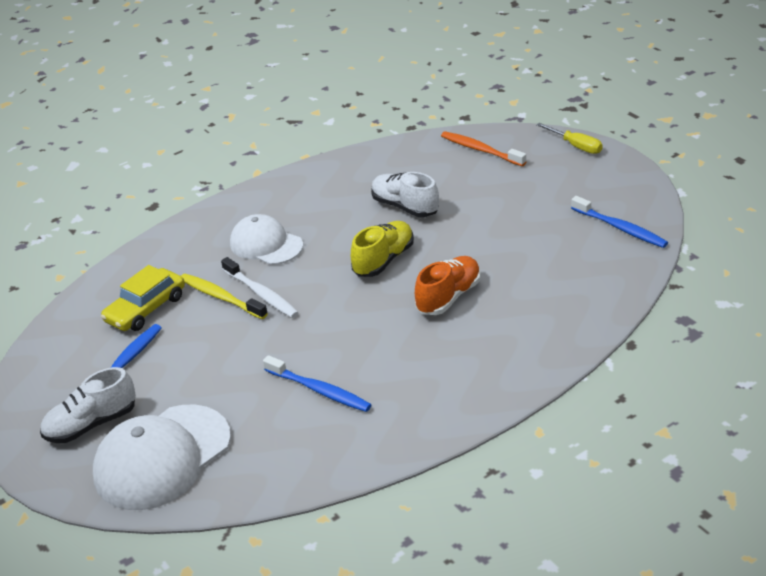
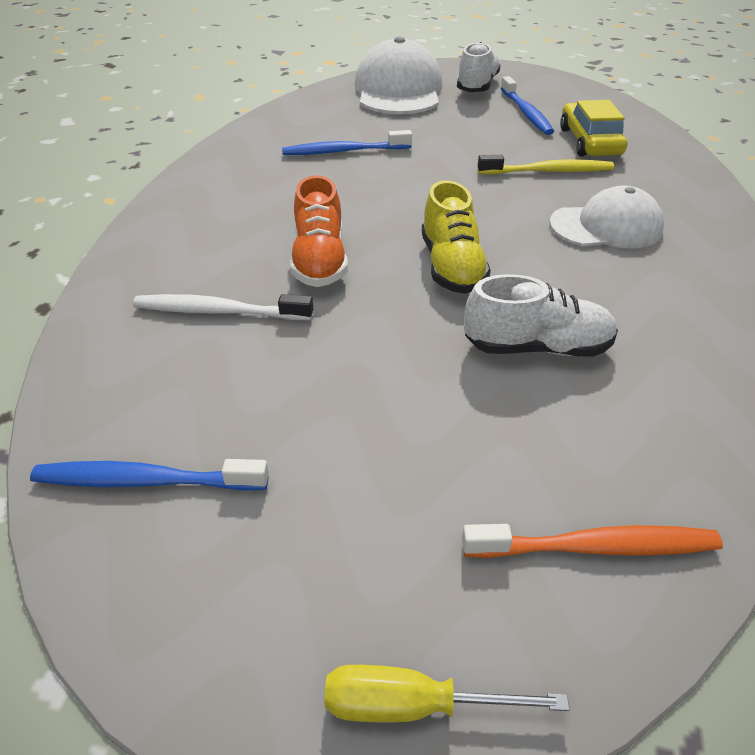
camera: 135 degrees right, 5 degrees up
(261, 294) = (518, 187): white toothbrush -> white toothbrush (219, 311)

